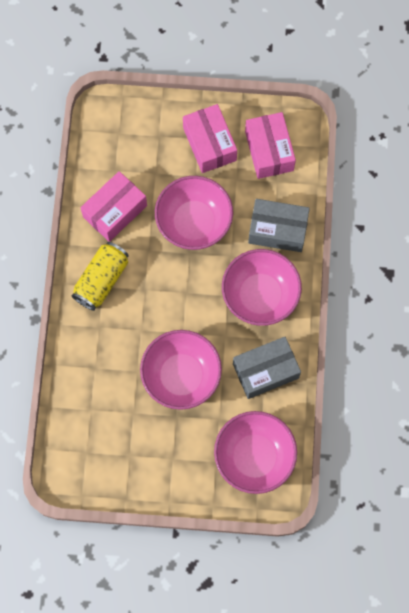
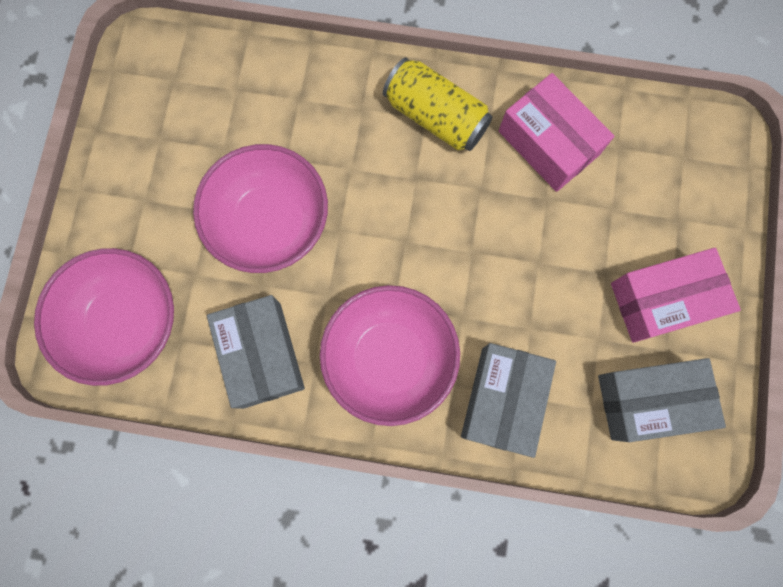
camera: 95 degrees right, 5 degrees up
(194, 222) = (523, 263): pink bowl -> none
(269, 151) = (649, 400): pink box -> grey box

